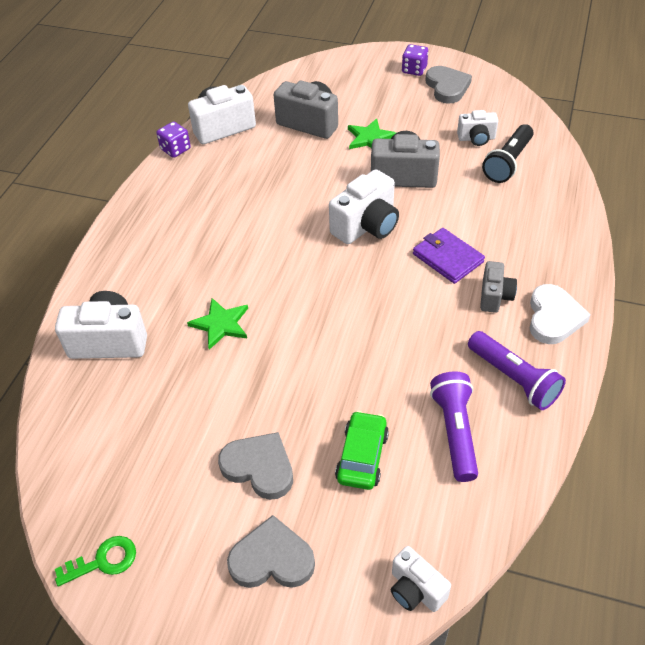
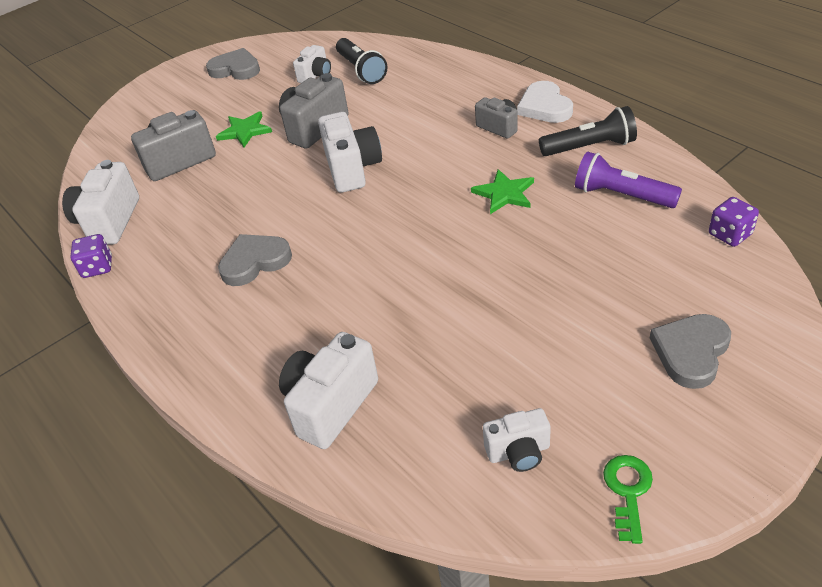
camera: 55 degrees left, 5 degrees down
(221, 324) = (385, 305): green star -> green star (504, 193)
(259, 467) = (583, 330): grey heart -> grey heart (255, 262)
(362, 456) = (613, 257): green car -> none
(414, 70) = (190, 78): purple dice -> purple dice (730, 234)
(415, 590) = (764, 270): white camera -> white camera (518, 452)
(447, 258) = (434, 136): purple wallet -> none
(513, 378) = (589, 147): purple flashlight -> black flashlight
(553, 317) = (544, 107): white heart -> white heart turned 150 degrees counterclockwise

